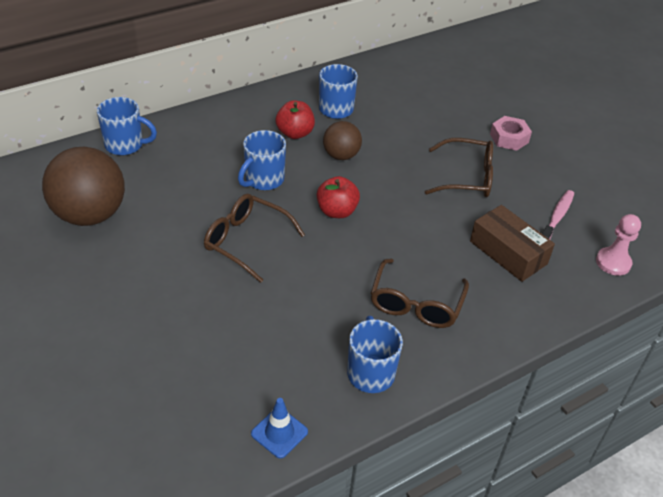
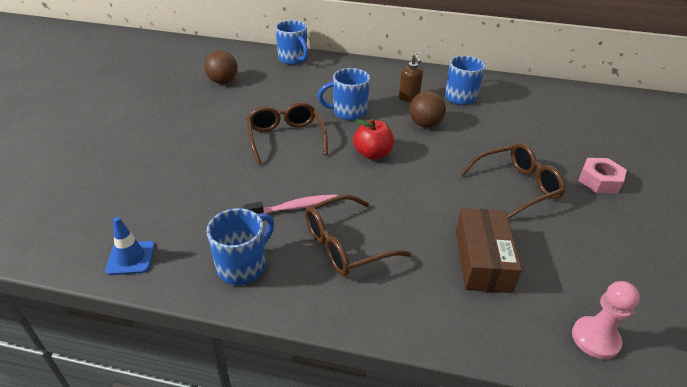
camera: 45 degrees right, 5 degrees down
(90, 215) = (223, 81): brown ball -> brown ball, size x0.55
(295, 133) = (409, 98): red apple -> brown soap dispenser
(466, 177) = (516, 187): brown glasses -> brown glasses turned 75 degrees counterclockwise
(557, 217) = (574, 263): pink toothbrush -> pink toothbrush (295, 207)

